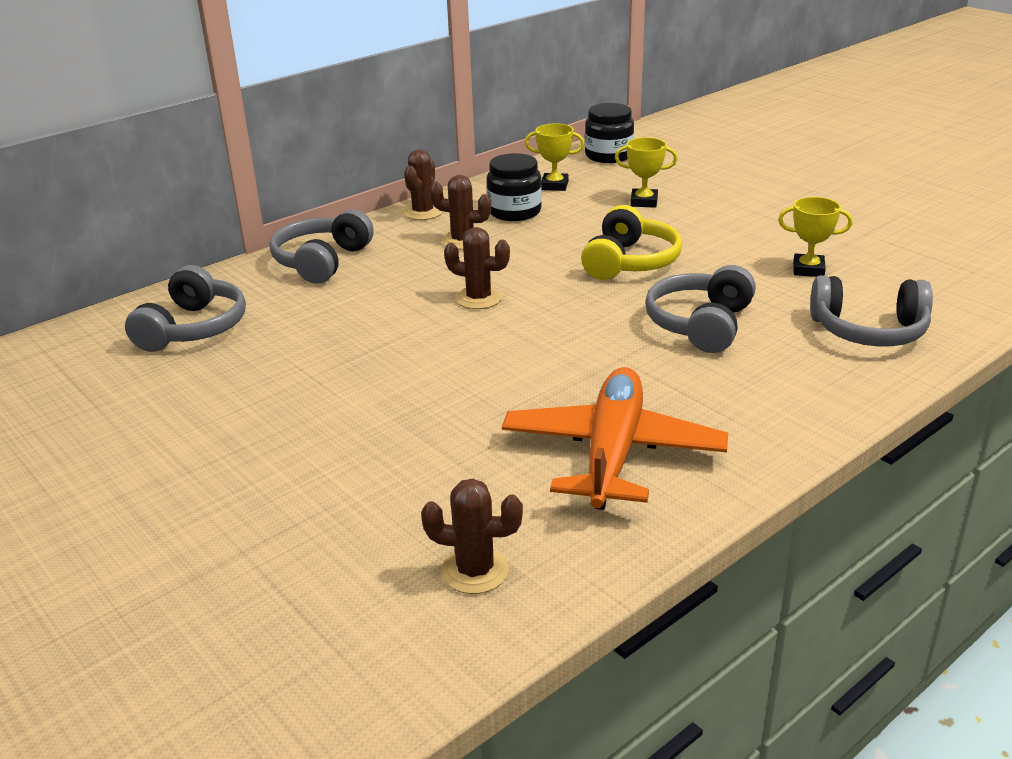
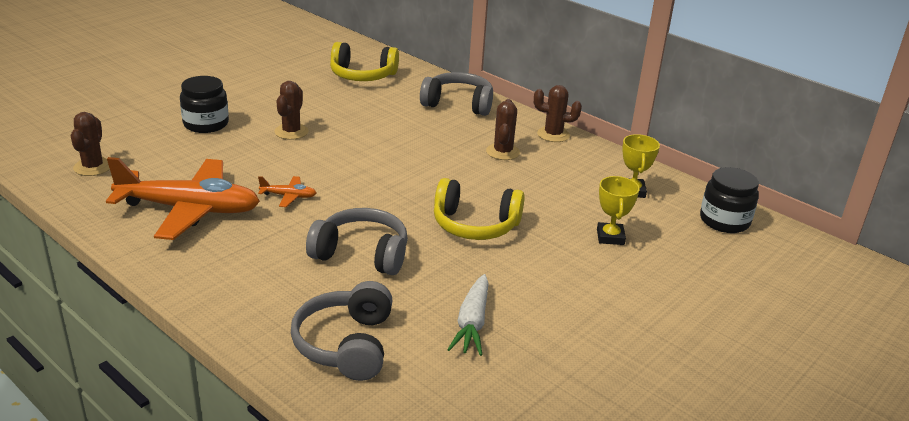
camera: 80 degrees right, 0 degrees up
(194, 328) = (362, 75): grey headphones -> yellow headphones
(478, 298) = (404, 161): brown cactus -> brown cactus (291, 132)
(514, 212) = (566, 172): black jar -> black jar (206, 124)
(571, 376) = (288, 196): none -> orange plane
(808, 270) = (472, 323): yellow trophy -> white carrot

